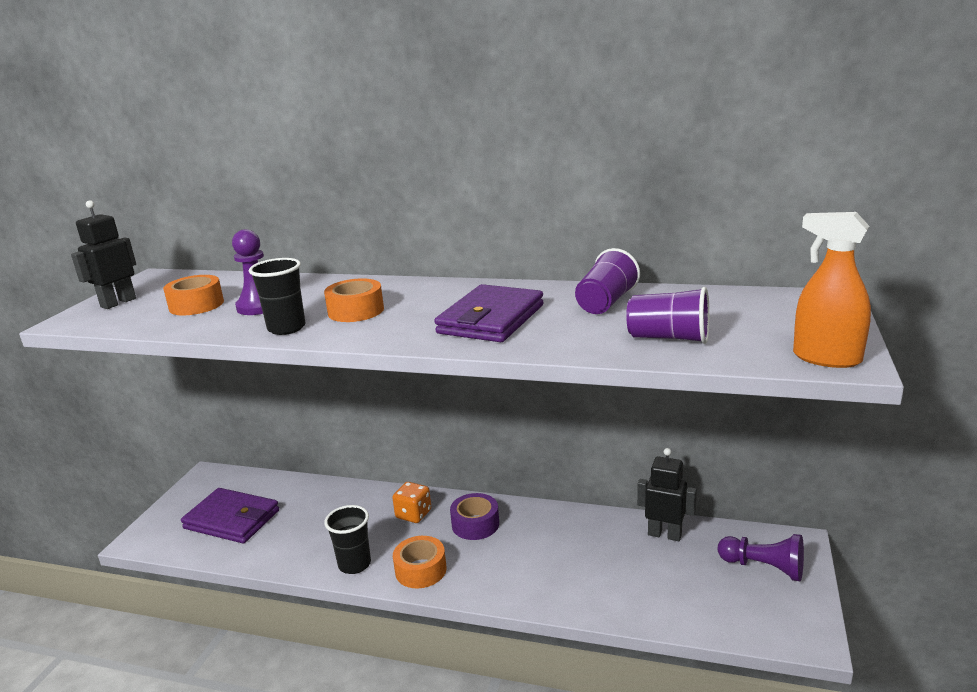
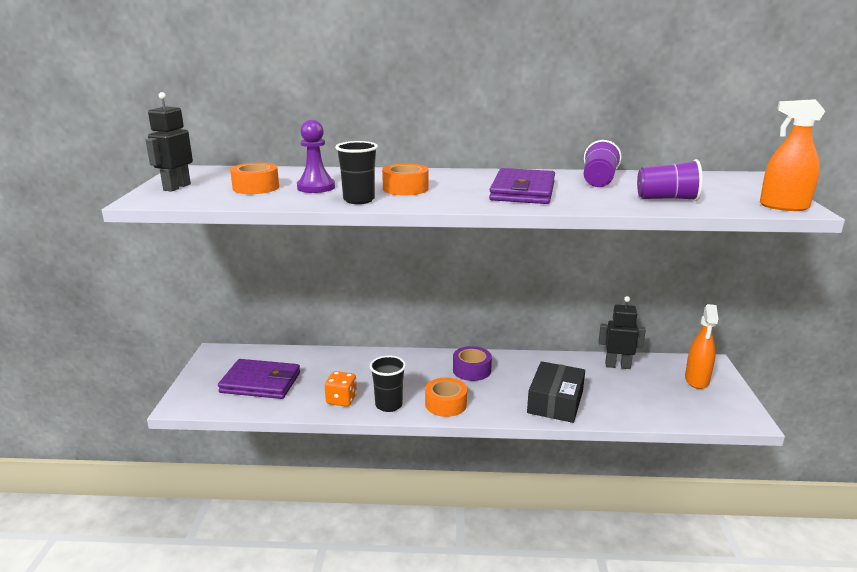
camera: 15 degrees left, 0 degrees up
(413, 514) = (417, 367): orange dice -> orange dice (341, 400)
(556, 581) = (555, 402): none -> black box
(764, 567) = (696, 380): purple pawn -> orange spray bottle

